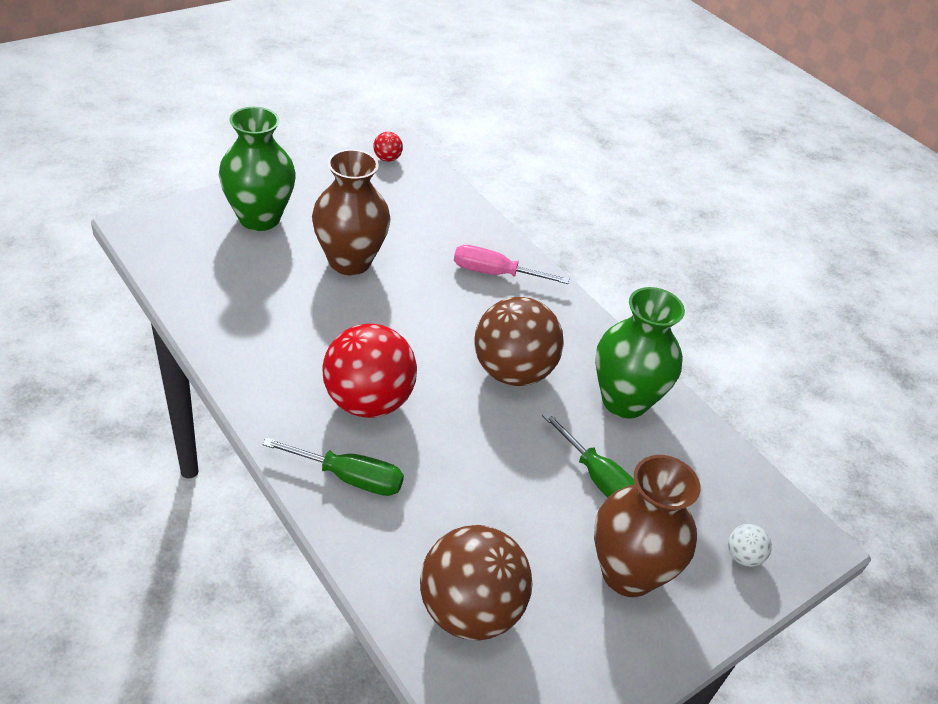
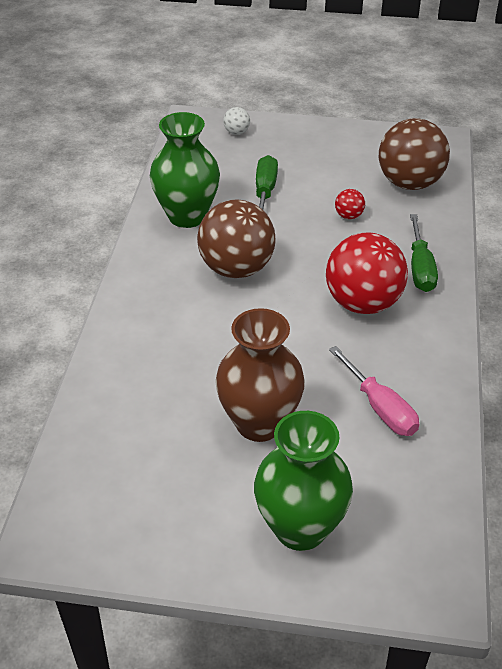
camera: 130 degrees left, 0 degrees up
(349, 477) = (420, 268): green screwdriver -> green screwdriver turned 150 degrees counterclockwise
(387, 159) = (75, 536): red ball -> red ball (348, 216)
(495, 273) = (147, 341): pink screwdriver -> pink screwdriver (380, 407)
(628, 573) = (306, 155): brown vase -> none

